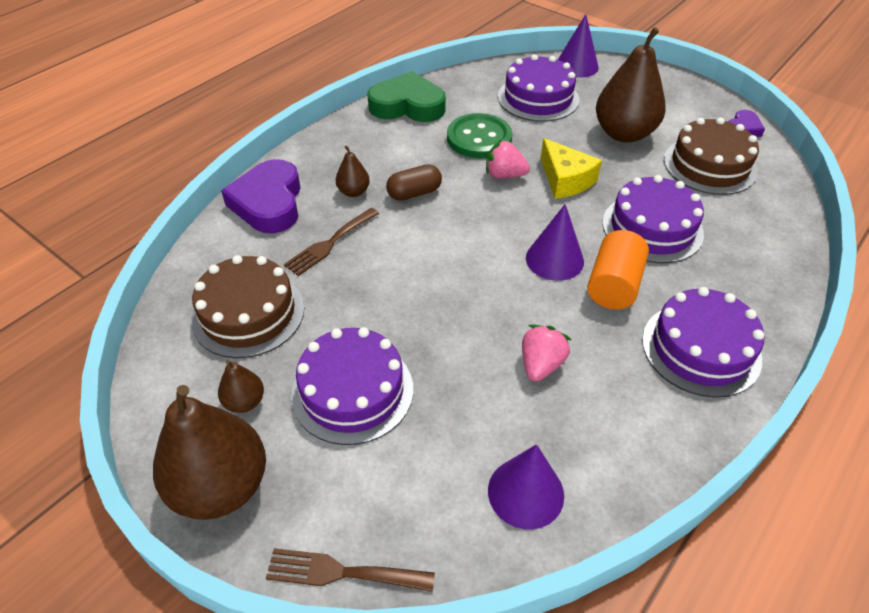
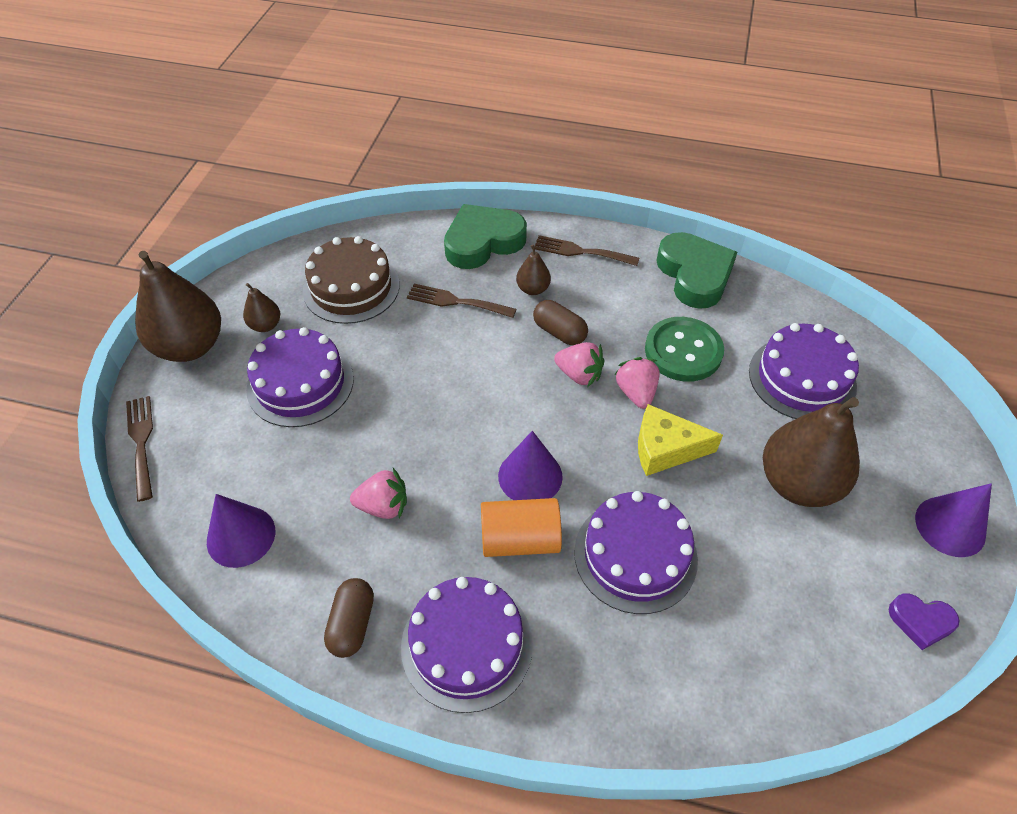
camera: 65 degrees right, 5 degrees up
(269, 203) = (483, 242): purple heart -> green heart
(333, 151) = (581, 252): none -> brown fork
(467, 198) = (579, 375): none -> pink strawberry
(565, 180) = (665, 449): yellow cheese -> yellow cheese turned 60 degrees clockwise
(577, 66) = (906, 395): purple cone -> purple cone (950, 526)
(658, 422) = (352, 624): none -> brown capsule
(709, 165) = (802, 594): brown cake -> none

